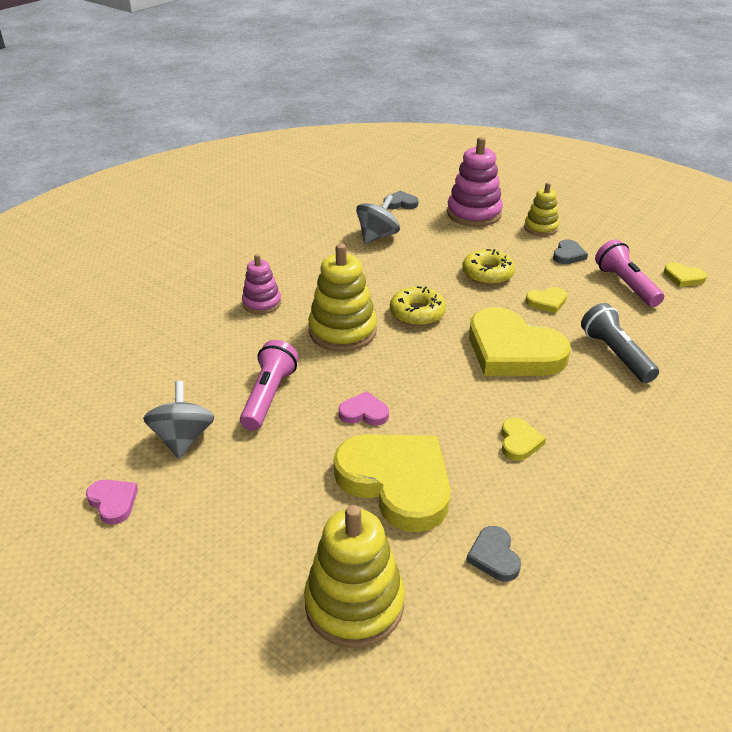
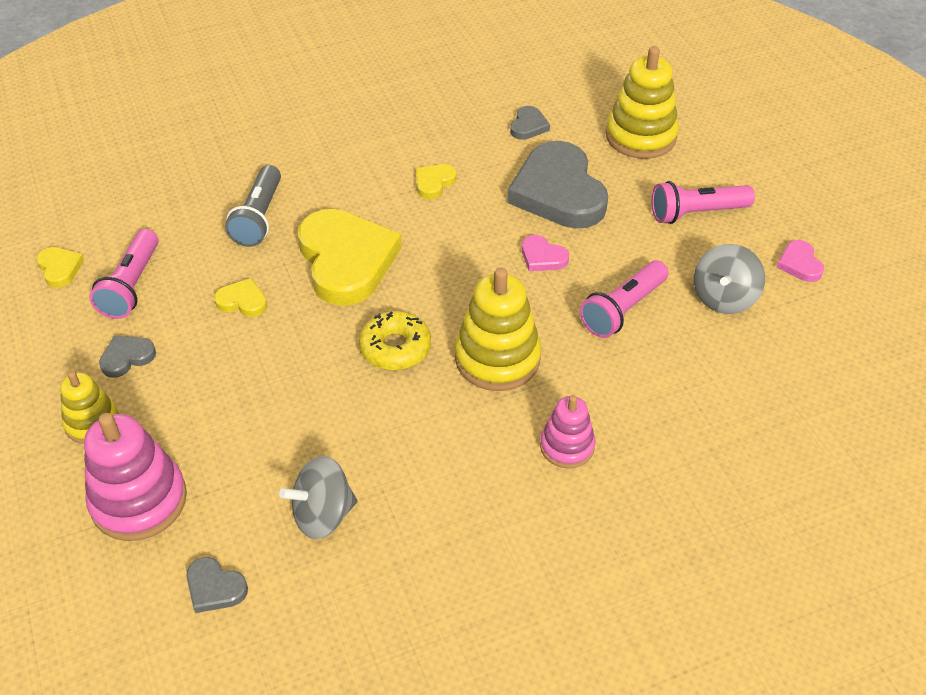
camera: 150 degrees left, 10 degrees up
(240, 518) = (696, 213): none -> pink flashlight
(396, 482) = (558, 192): yellow heart -> grey heart
(487, 274) = (256, 371): yellow donut -> none

